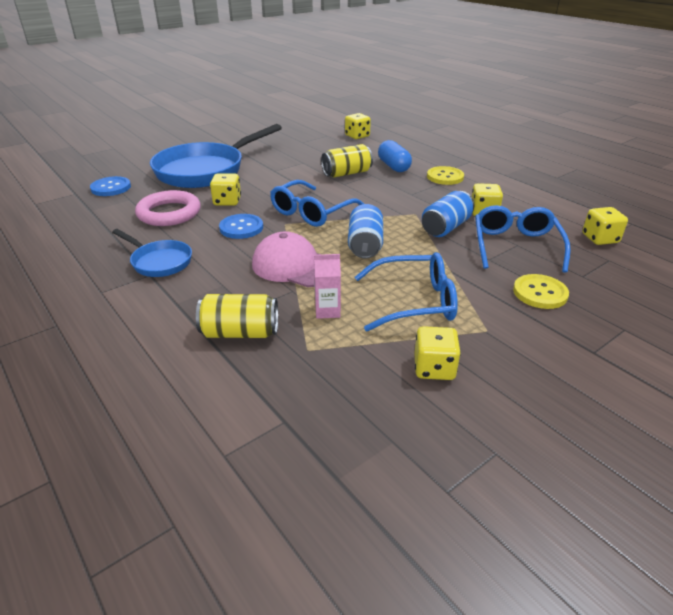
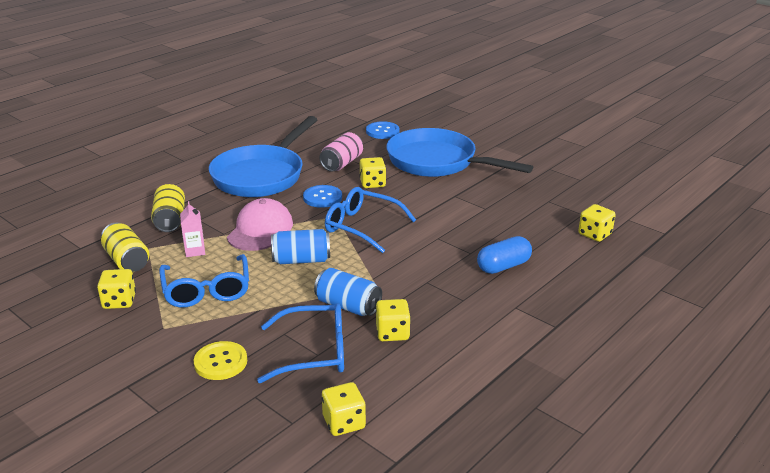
camera: 80 degrees right, 5 degrees down
(159, 262) = (262, 175): blue pan -> blue pan, size x2.00
(169, 213) = (342, 163): pink ring -> pink can
(346, 173) = (466, 237): yellow can -> yellow can (127, 260)
(445, 177) = (488, 305): yellow button -> none

